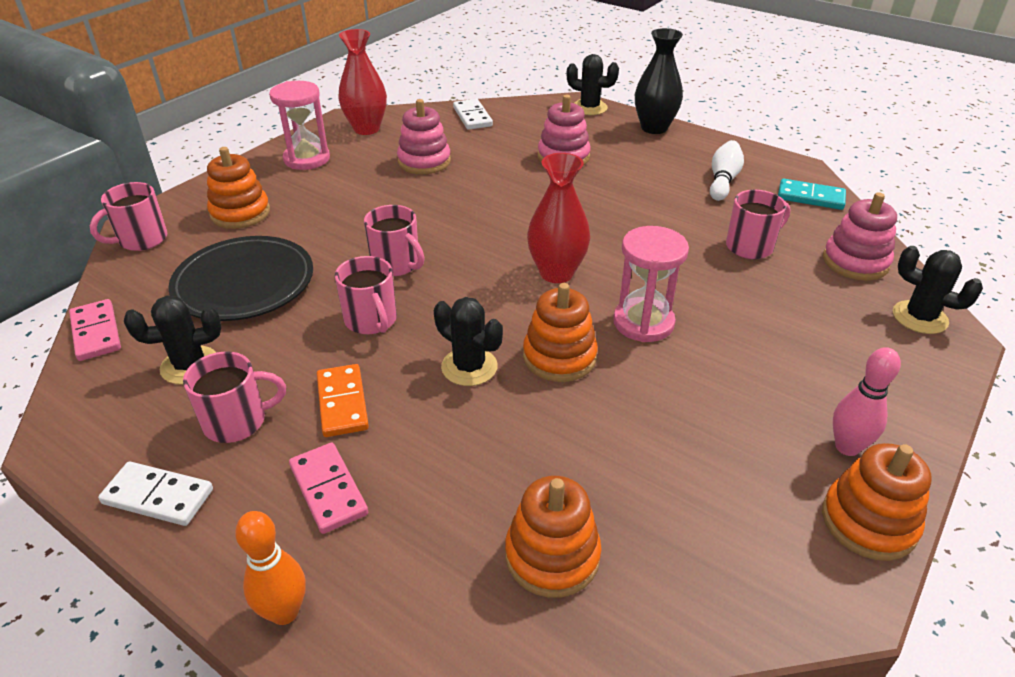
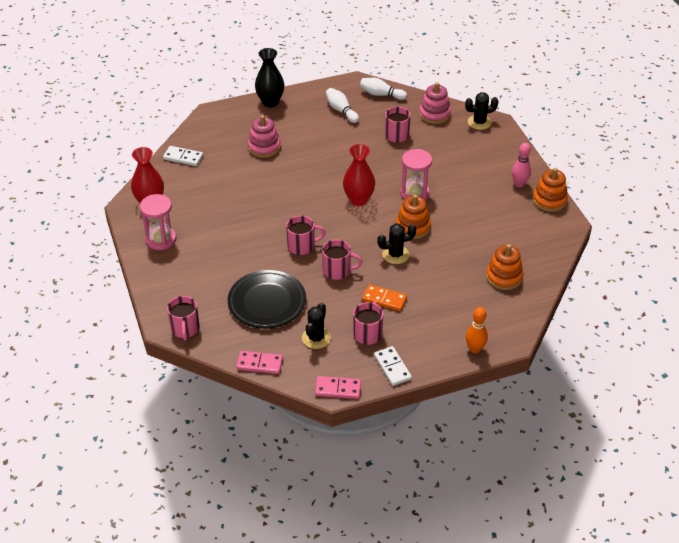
camera: 55 degrees left, 5 degrees up
(158, 496) = (392, 367): white domino -> white domino turned 75 degrees counterclockwise
(240, 213) = (196, 284): orange stacking toy -> none
(328, 490) = (429, 320): pink domino -> pink domino (338, 389)
(424, 162) = (214, 197): pink stacking toy -> none
(589, 108) = (223, 111): black cactus -> none
(810, 197) = (381, 94): turquoise domino -> white bowling pin

